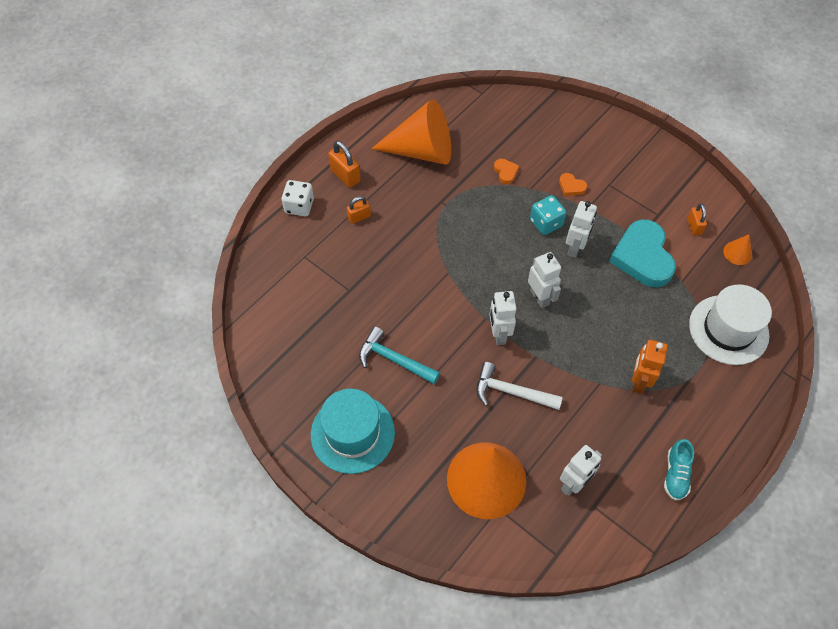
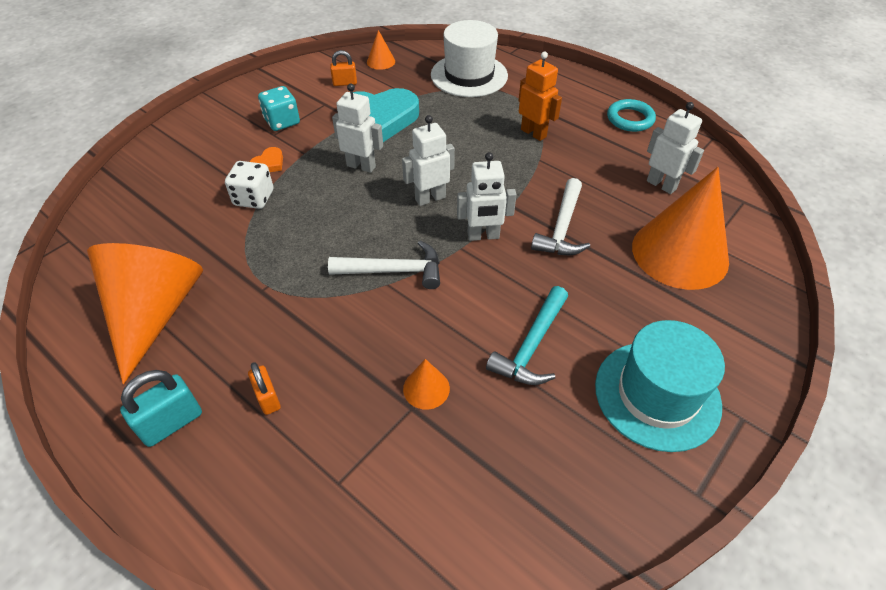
camera: 90 degrees left, 10 degrees down
(299, 206) = (221, 500): white dice -> white dice (254, 198)
(345, 176) = (171, 423): orange padlock -> turquoise padlock
(362, 297) = (426, 388): none -> orange cone
(461, 276) = (394, 271): none -> white hammer
(505, 172) = (227, 221): orange heart -> none
(546, 223) = (320, 188): turquoise dice -> turquoise dice (282, 122)
(638, 381) = (533, 133): orange robot -> orange robot turned 150 degrees counterclockwise
(676, 474) = (630, 119): turquoise shoe -> turquoise ring

